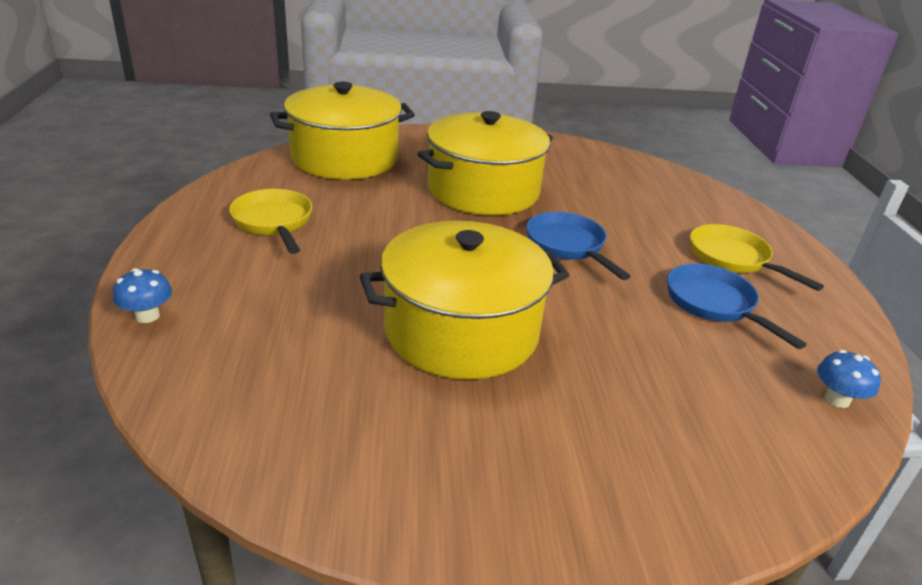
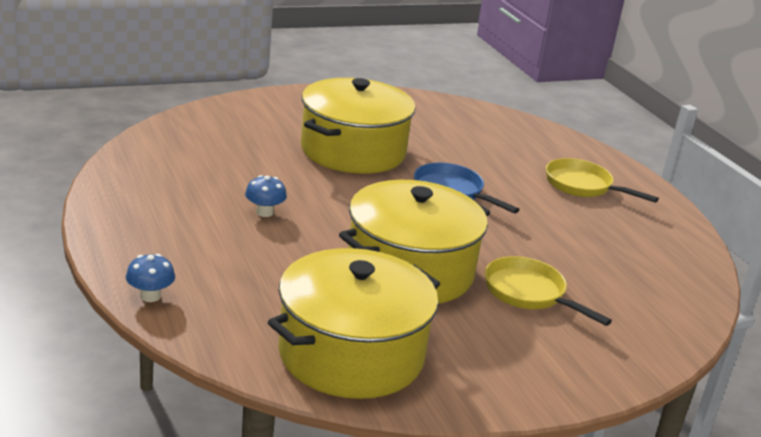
camera: 20 degrees left, 5 degrees down
(274, 222) = (190, 203): yellow pan -> yellow pan (529, 293)
(344, 158) = (205, 133): yellow pot -> yellow pot (351, 354)
(714, 304) = (584, 224): blue pan -> none
(837, 399) = (690, 278): blue mushroom -> blue mushroom (264, 212)

